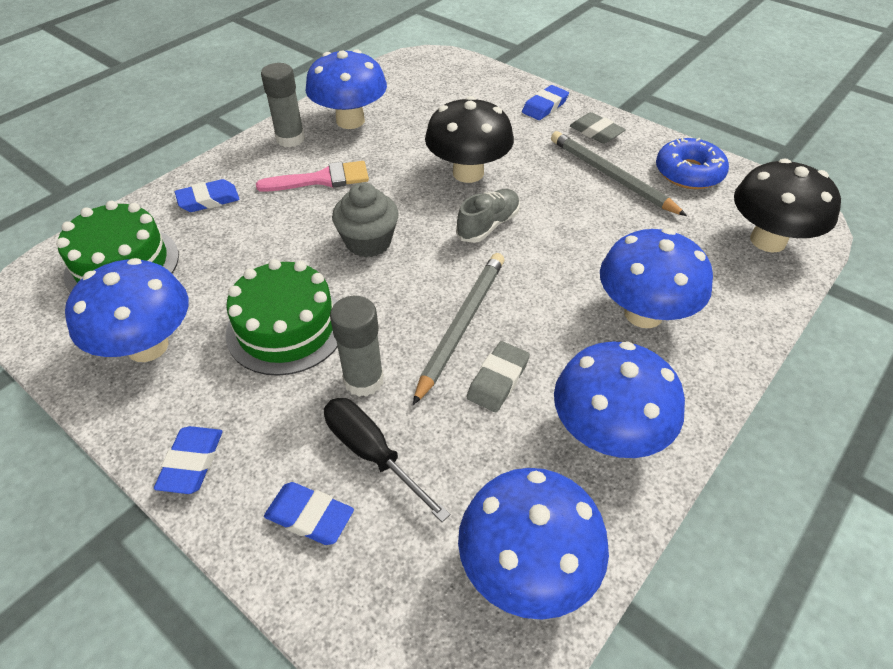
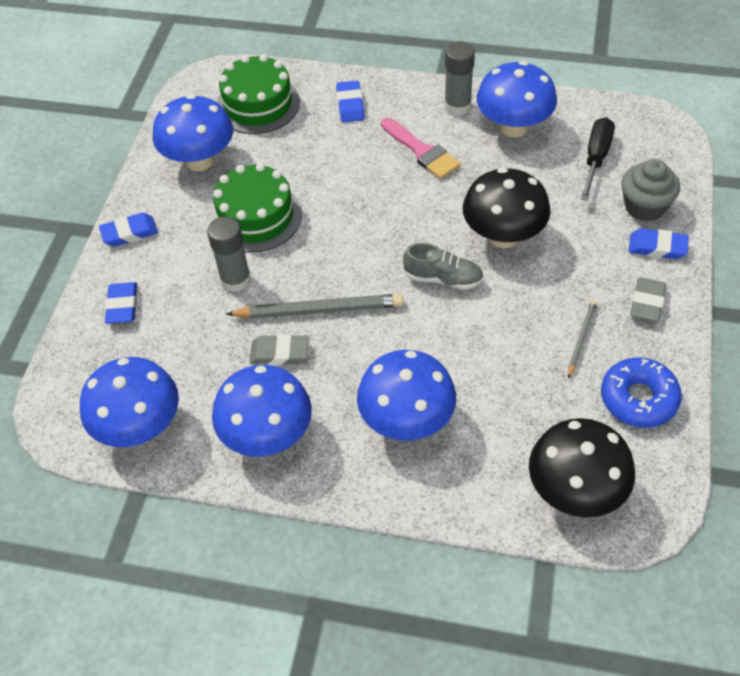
camera: 65 degrees right, 5 degrees up
(208, 200) = (350, 105): blue eraser -> blue eraser turned 45 degrees clockwise
(368, 242) = (369, 215): grey cupcake -> grey cupcake (644, 206)
(371, 453) = (181, 313): black screwdriver -> black screwdriver (596, 158)
(611, 176) = (581, 339): grey pencil -> grey pencil, size x0.55

